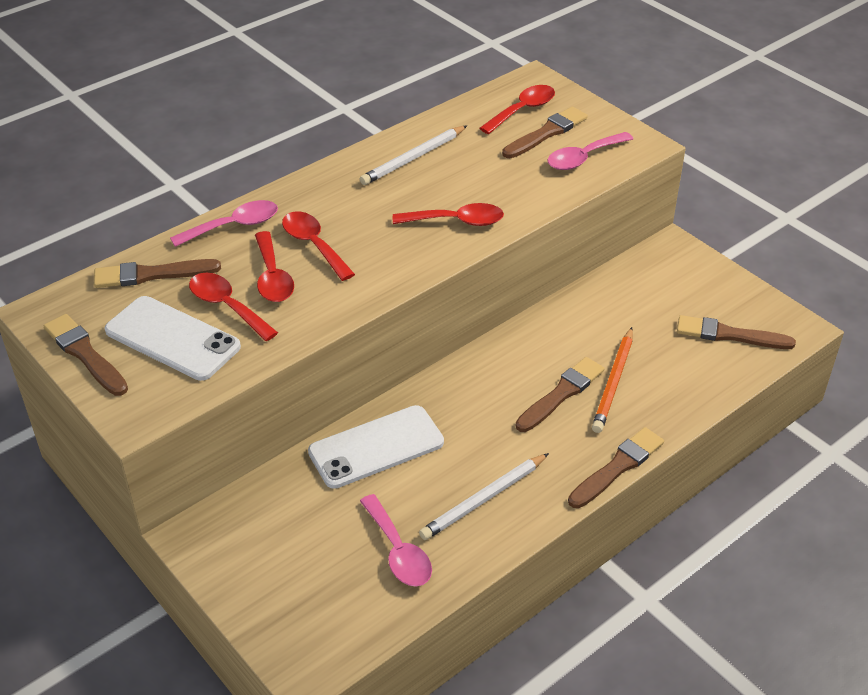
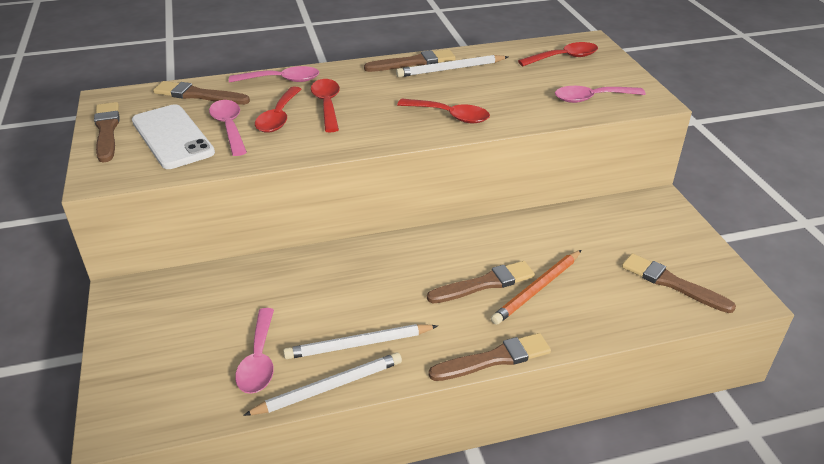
camera: 25 degrees right, 5 degrees down
(227, 306) = (229, 127): red spoon -> pink spoon
(376, 447) = (304, 275): white phone -> none
(486, 551) = (329, 387): none -> white pencil
(546, 133) = (572, 76): brown brush -> brown brush (413, 62)

